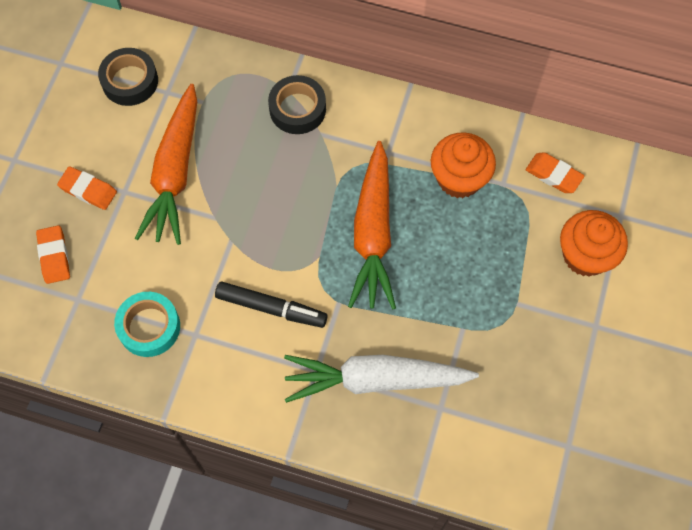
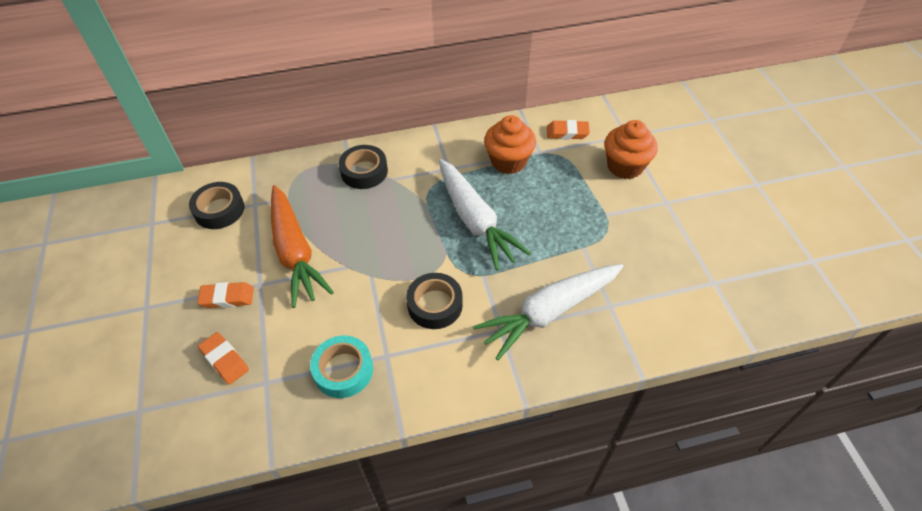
camera: 30 degrees left, 15 degrees down
(271, 308) = (435, 305): black marker -> black tape
(373, 233) = (475, 220): orange carrot -> white carrot

